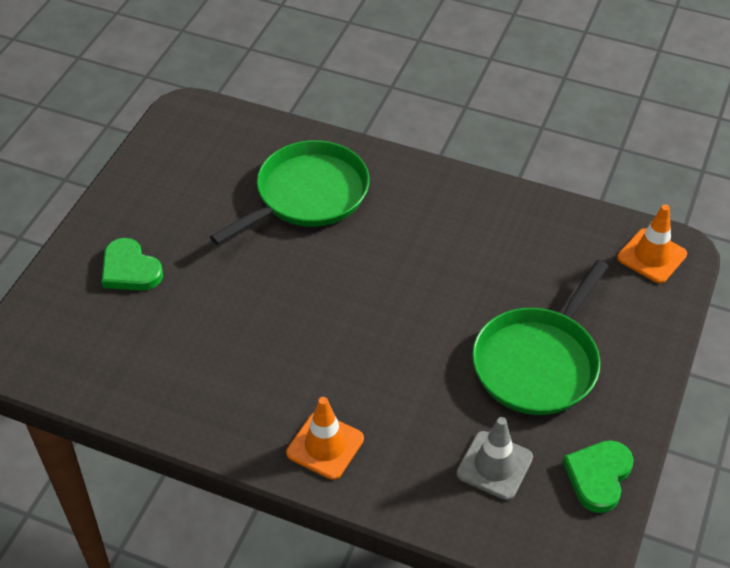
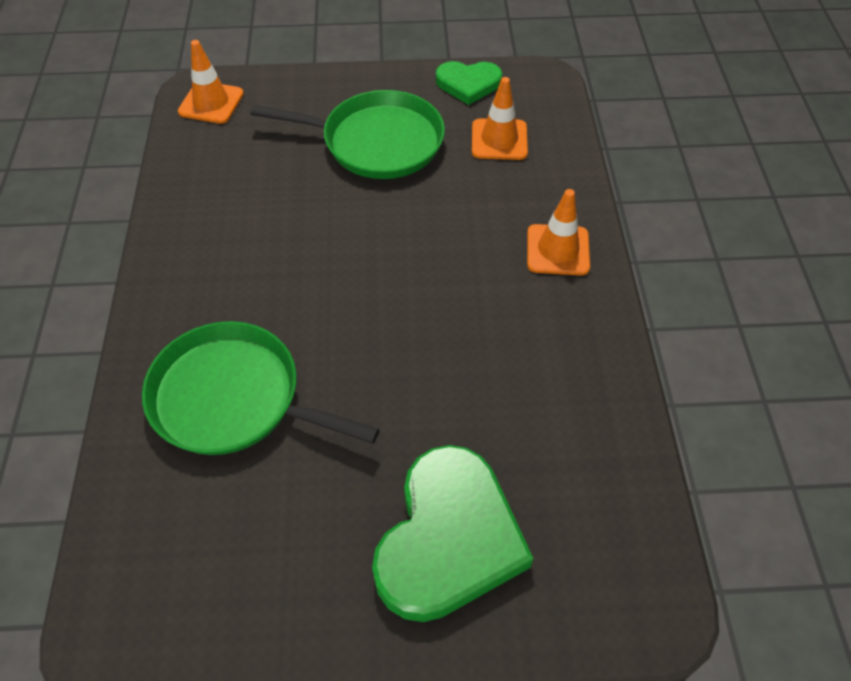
camera: 115 degrees left, 5 degrees up
(130, 269) = (448, 538): green heart -> green heart, size x1.79
(494, 465) = (499, 140): grey traffic cone -> orange traffic cone

